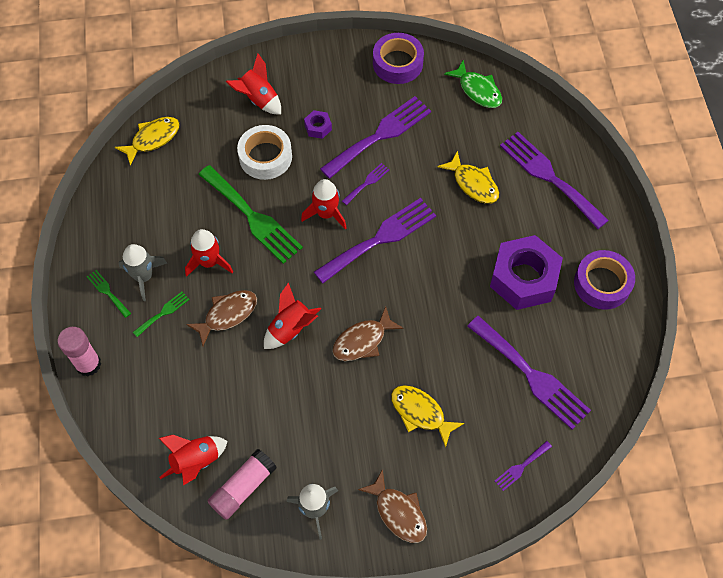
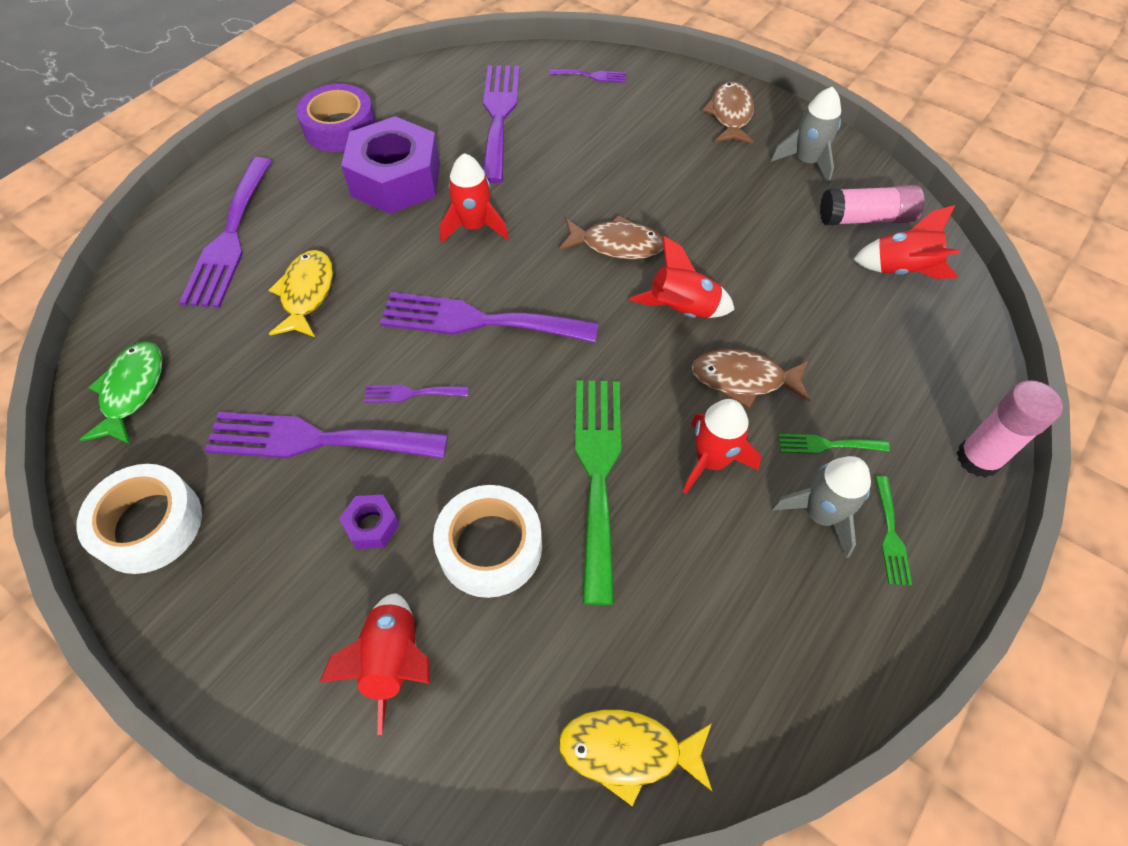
camera: 135 degrees left, 5 degrees down
(326, 213) = (503, 398): red rocket -> red rocket (474, 226)
(397, 63) = (149, 524): purple tape -> white tape
(420, 413) = (630, 158): yellow fish -> none

